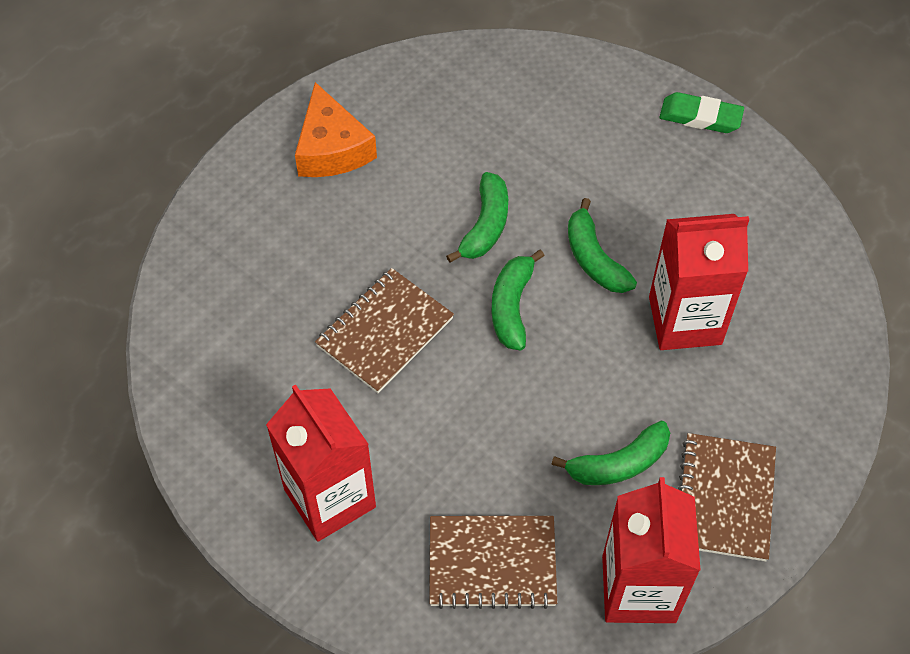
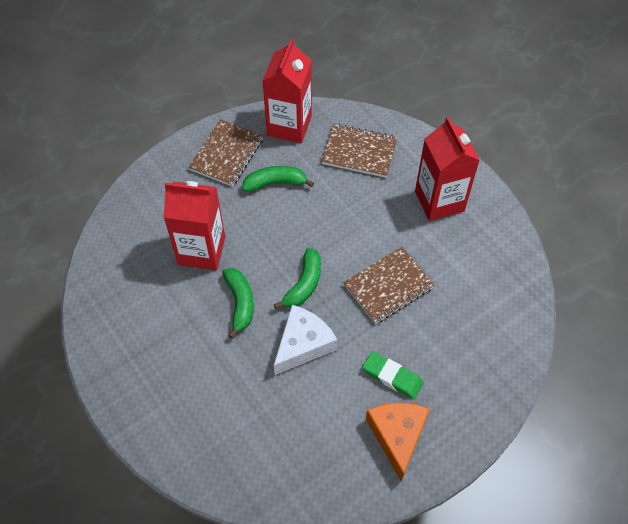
camera: 165 degrees left, 0 degrees up
(485, 225) = (303, 344): green banana -> white cheese
(700, 117) = (118, 393): green eraser -> green eraser (392, 377)

